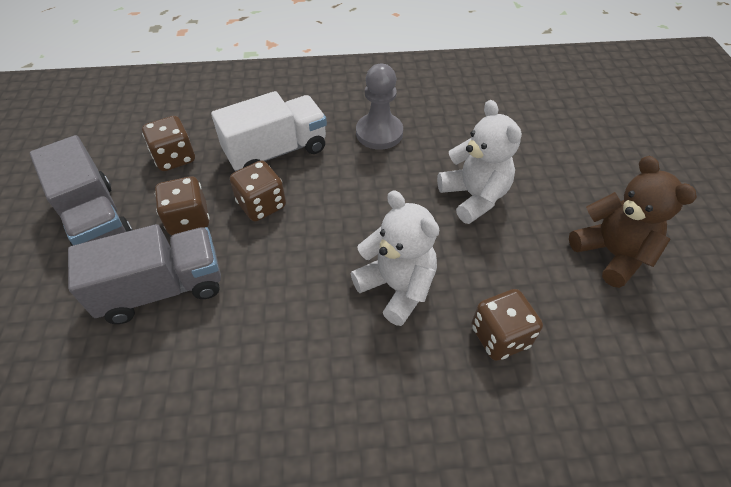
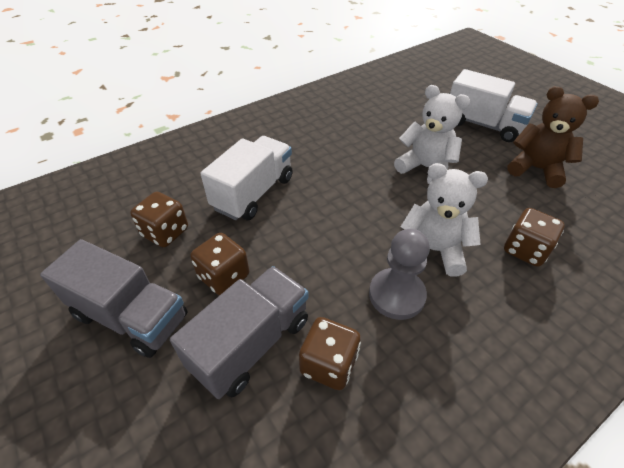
camera: 30 degrees left, 5 degrees down
(261, 205) = (278, 237): brown dice -> brown dice (328, 364)
(379, 133) = (322, 150): grey pawn -> grey pawn (396, 295)
(597, 173) = (483, 125): none -> white truck

